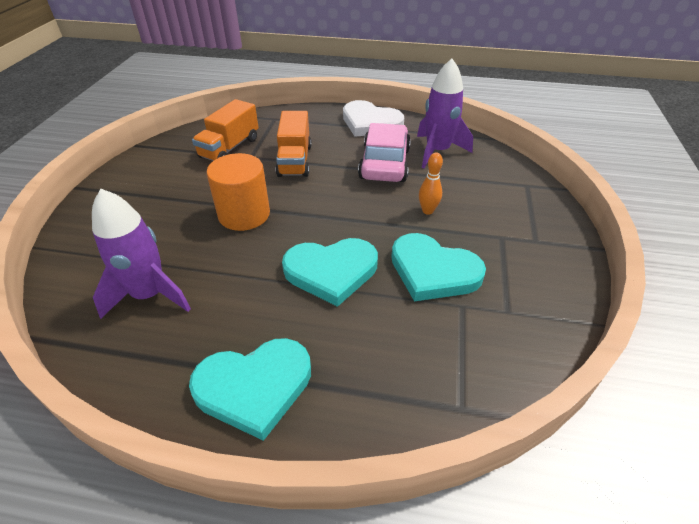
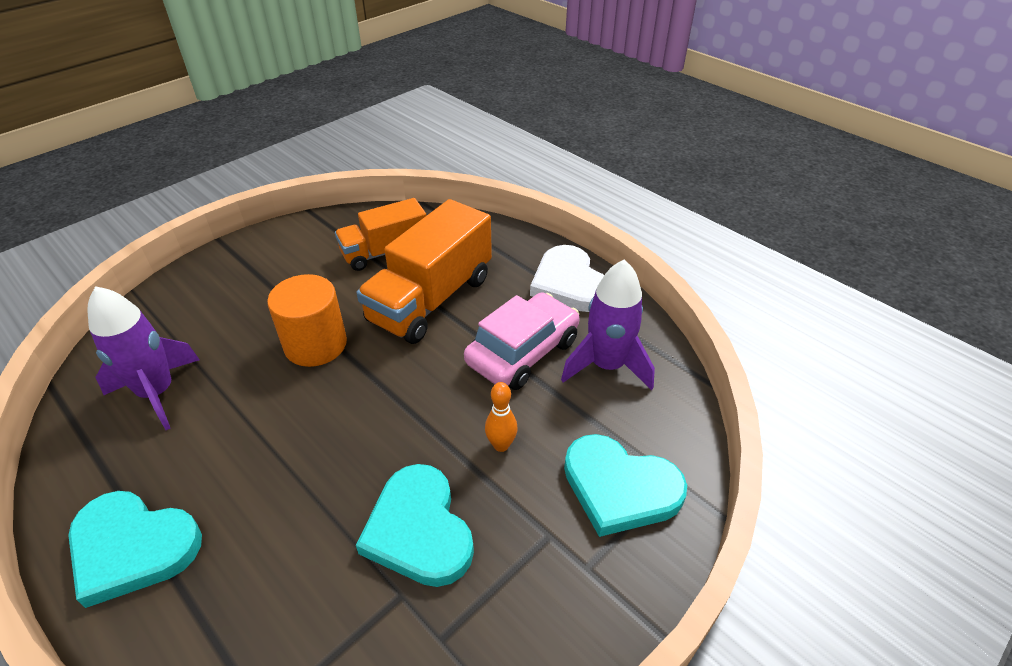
camera: 35 degrees right, 0 degrees up
(295, 160) = (431, 299): orange truck -> orange truck, size x1.54
(331, 271) = (321, 463): turquoise heart -> turquoise heart (619, 488)

